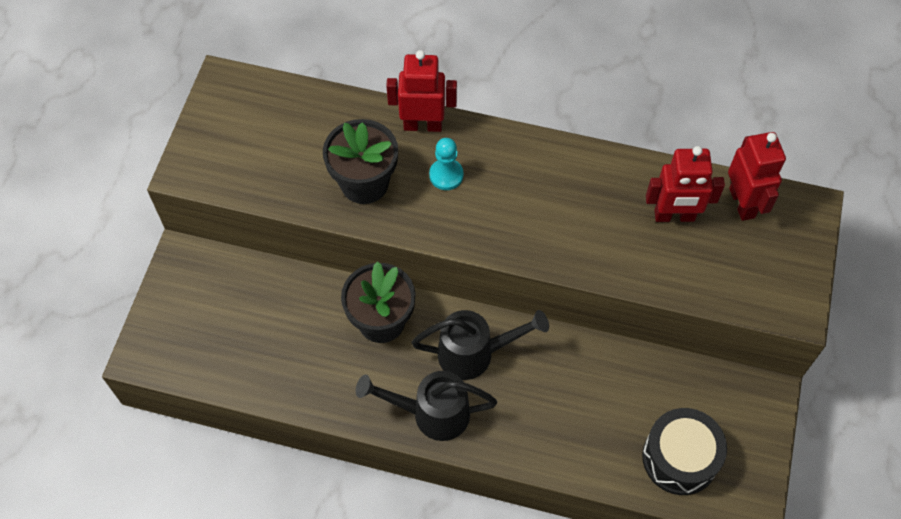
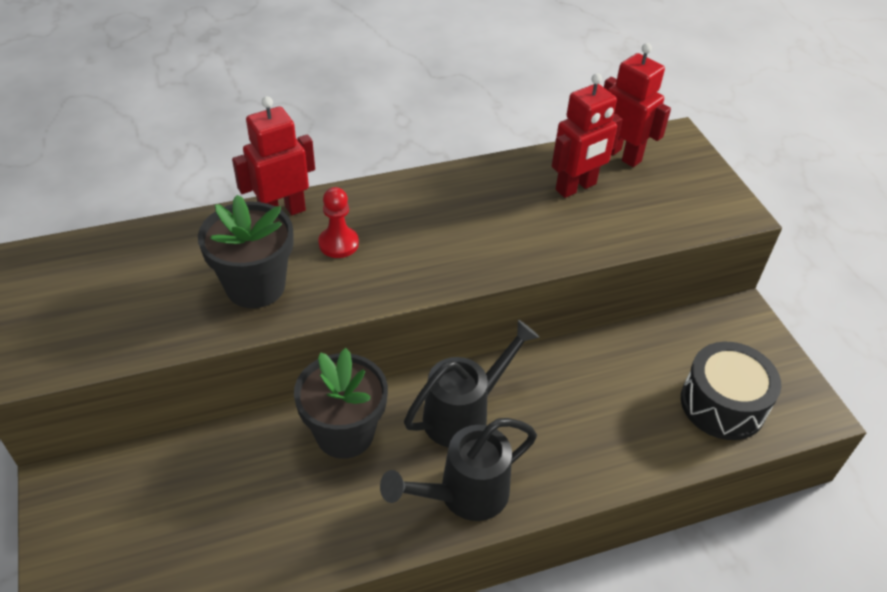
camera: 35 degrees left, 15 degrees down
(446, 175) = (338, 243): turquoise pawn -> red pawn

